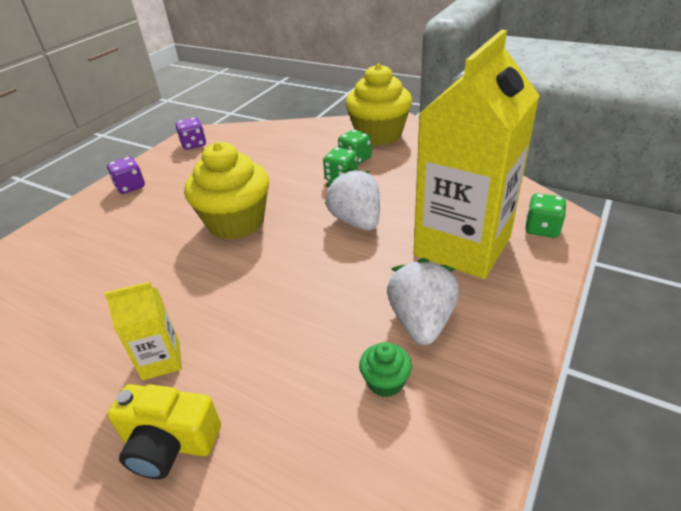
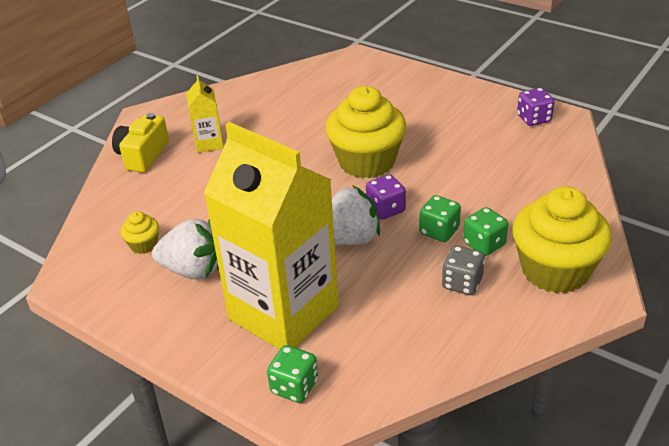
camera: 95 degrees right, 0 degrees up
(130, 187) = (444, 93): purple dice -> purple dice (386, 209)
(385, 382) = (144, 245): green cupcake -> yellow cupcake
(400, 165) = (462, 283): none -> grey dice

